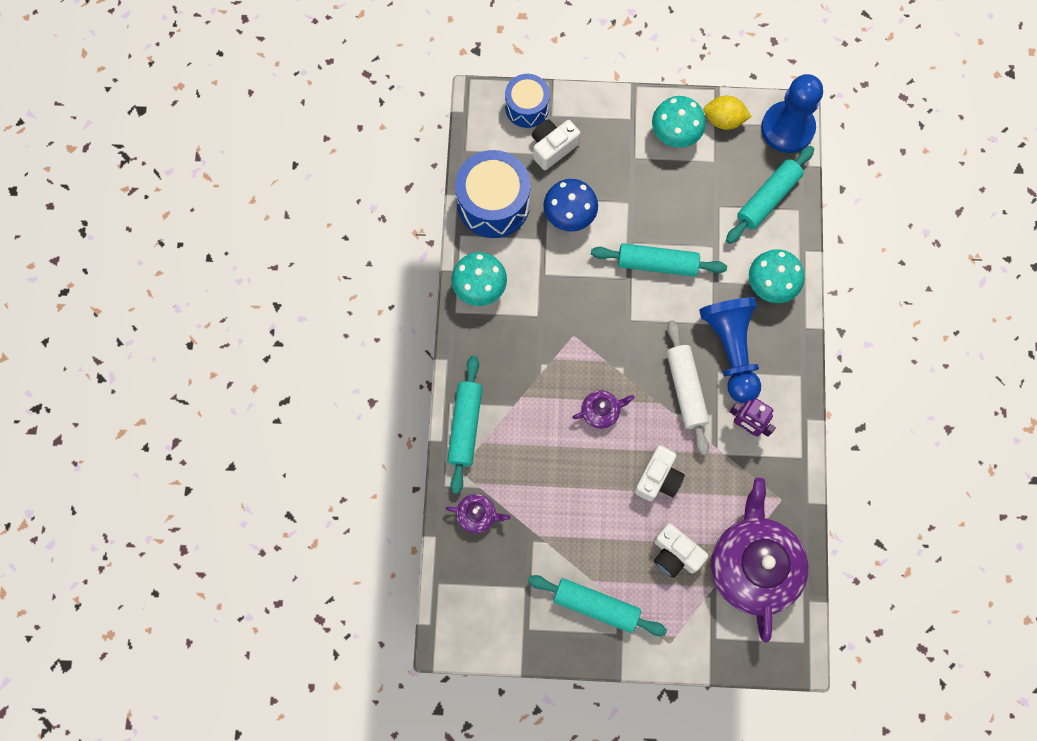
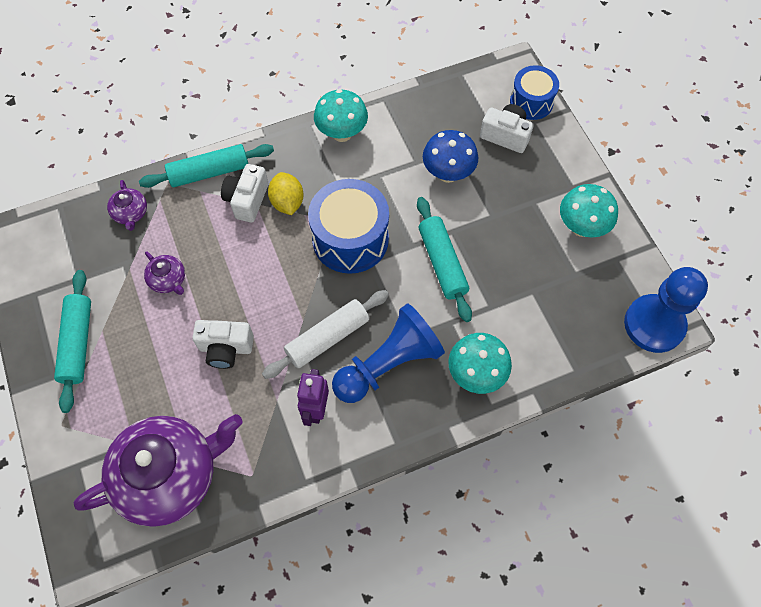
camera: 65 degrees right, 10 degrees down
(493, 203) = (426, 113): blue drum -> blue drum (350, 239)
(601, 411) = (271, 273): purple teapot -> purple teapot (168, 280)
(675, 554) = (154, 394): white camera -> white camera (247, 200)
(724, 120) = (624, 263): yellow lemon -> yellow lemon (287, 202)
(768, 198) = (567, 335): turquoise rolling pin -> none

